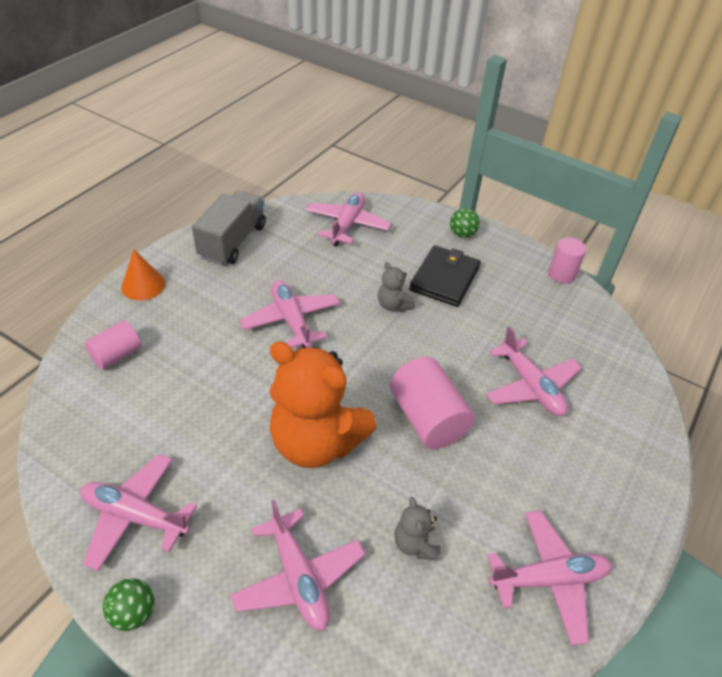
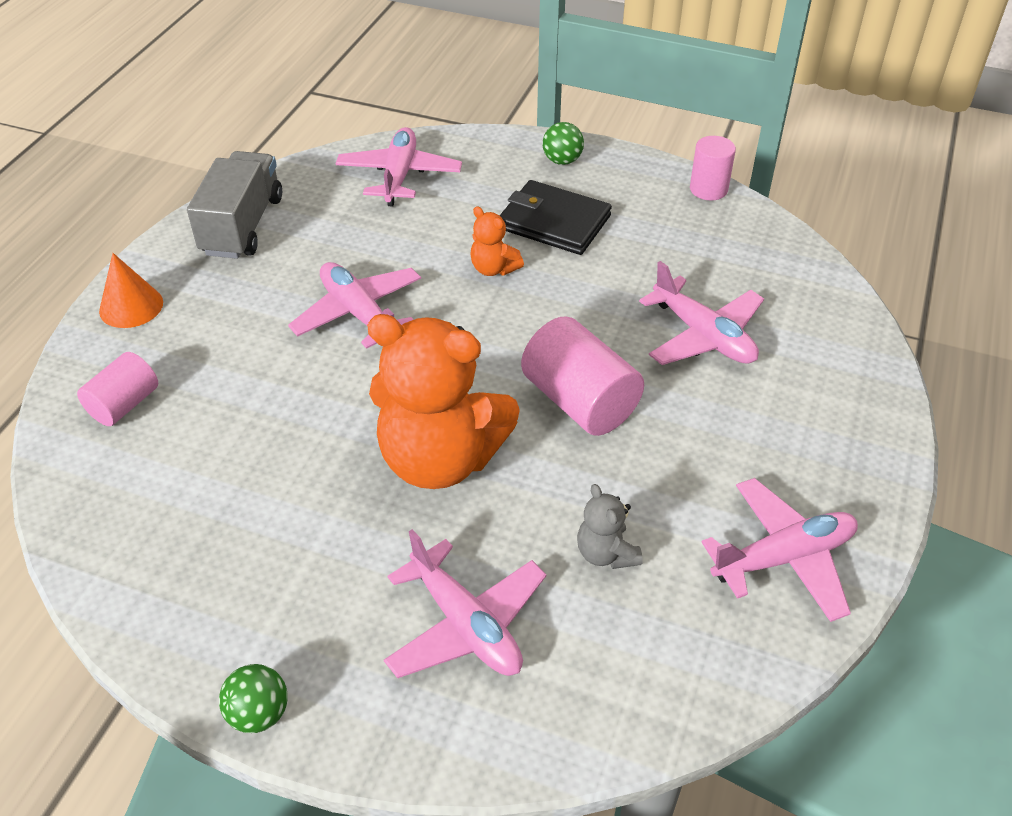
camera: 10 degrees left, 0 degrees up
(135, 516) = (220, 599): pink plane -> none
(393, 305) = (493, 269): grey teddy bear -> orange teddy bear
(444, 278) = (554, 222): black wallet -> black wallet turned 75 degrees counterclockwise

